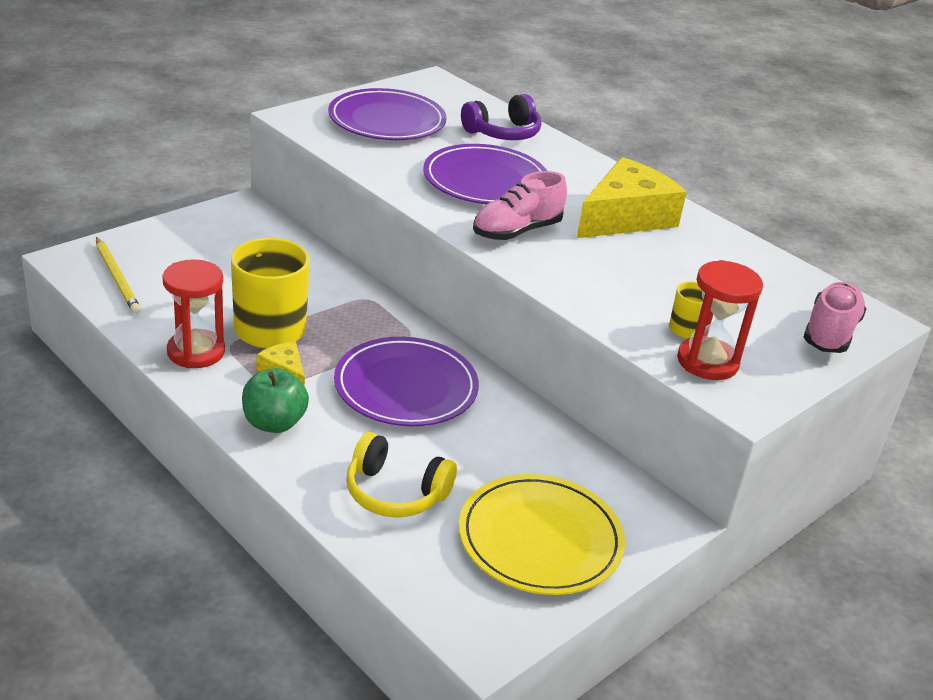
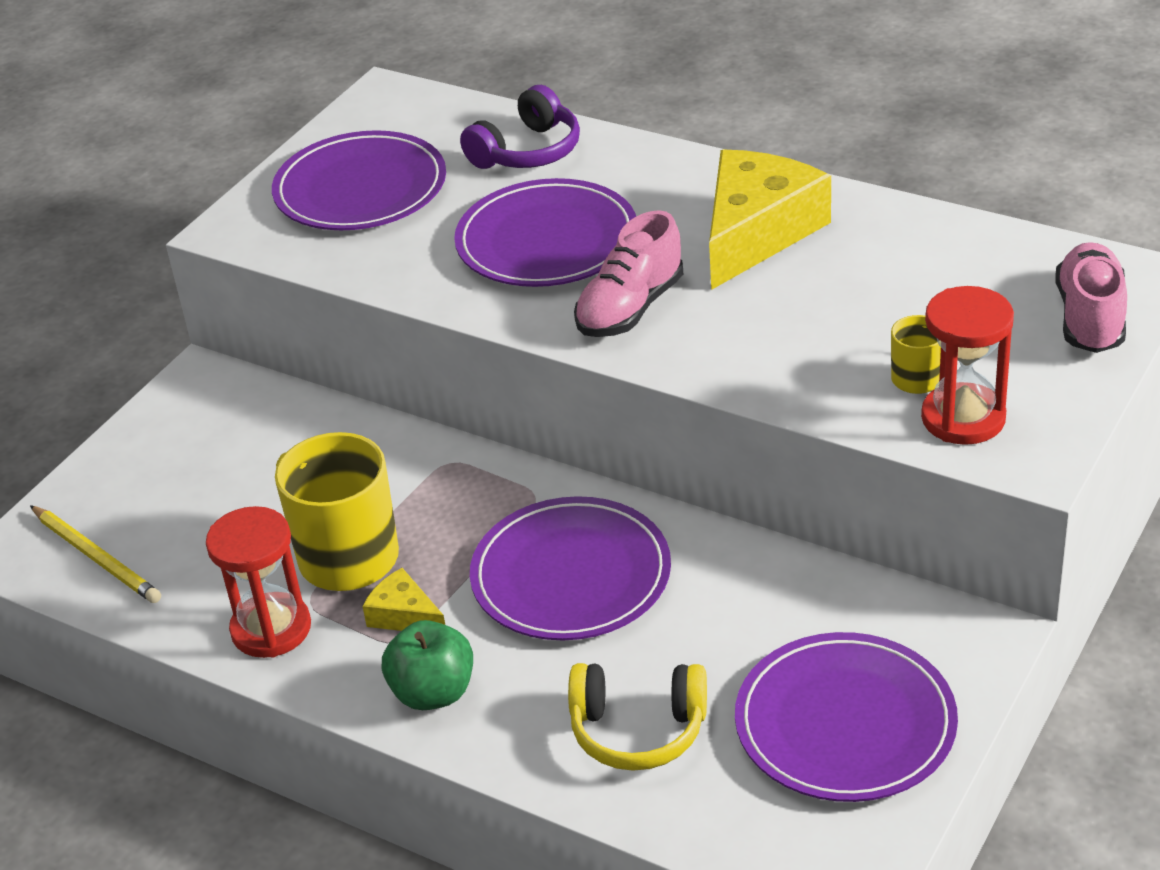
camera: 10 degrees left, 5 degrees up
(540, 539) = (845, 723): yellow plate -> purple plate

